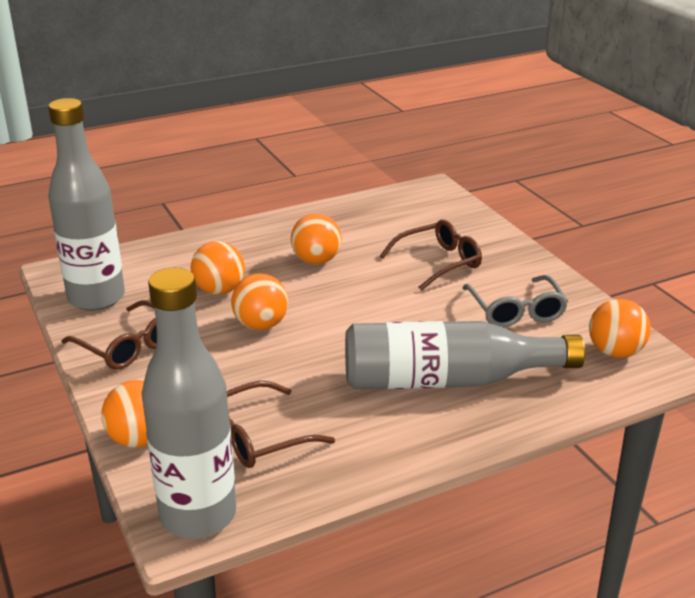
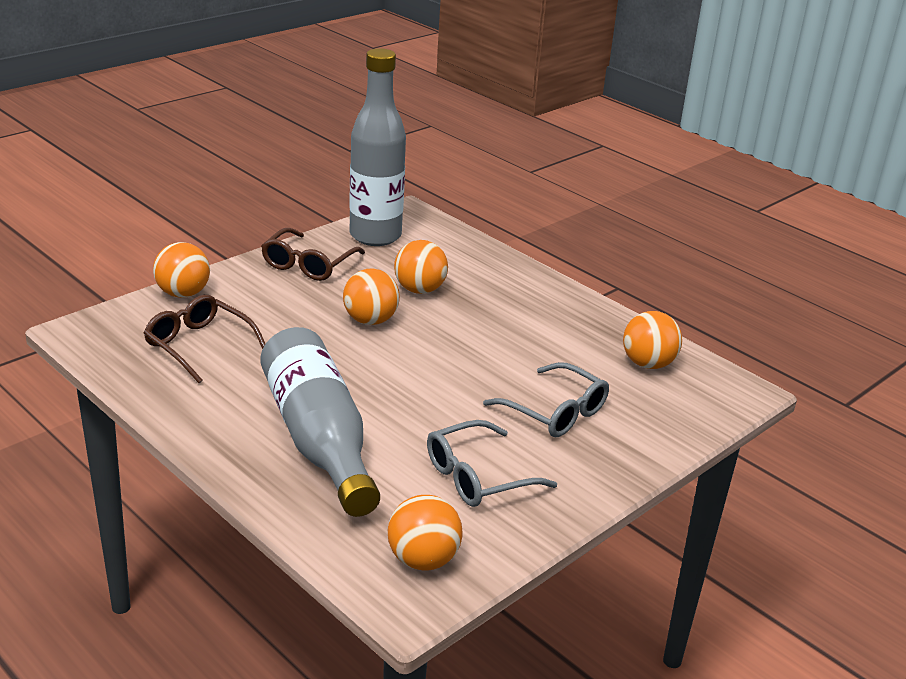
camera: 70 degrees right, 0 degrees up
(198, 515) = (96, 335): grey bottle -> none
(316, 261) = (508, 333): orange ball -> orange ball (648, 364)
(439, 262) = (555, 412): brown glasses -> grey glasses

